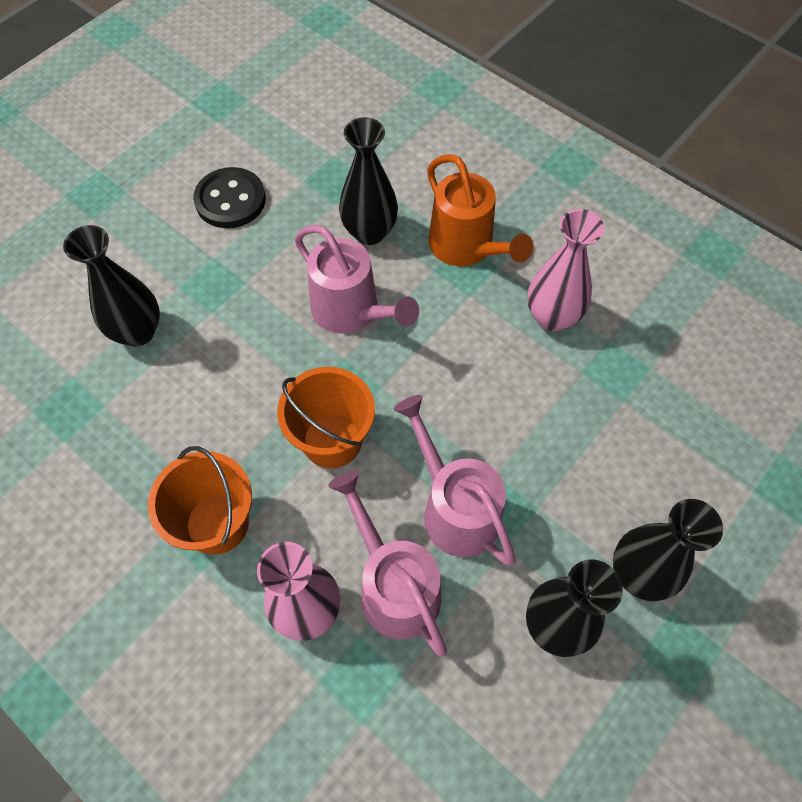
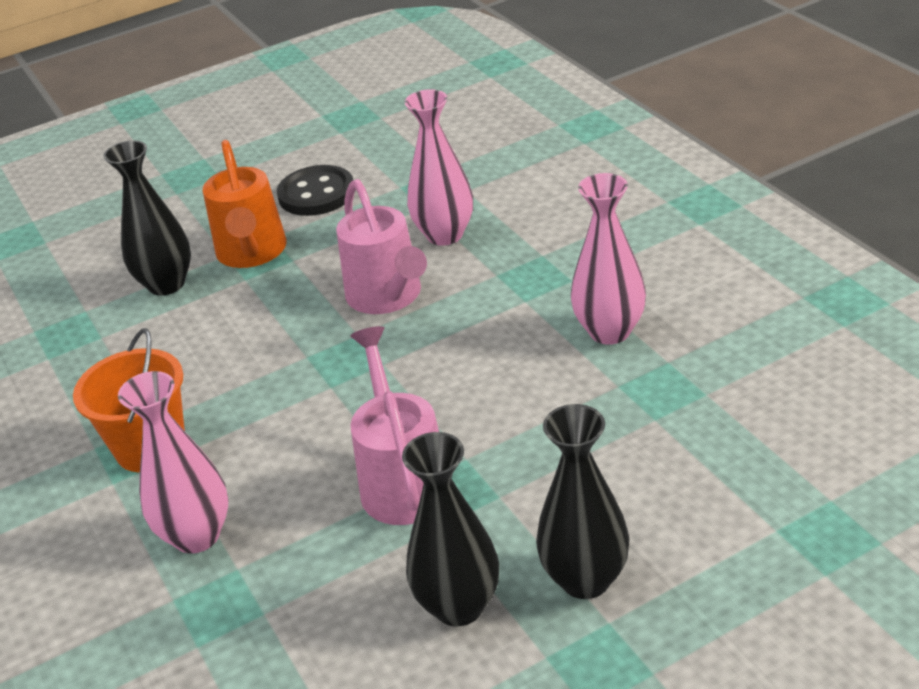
camera: 25 degrees right, 25 degrees down
(332, 440) = (305, 399): orange bucket -> none
(369, 232) = (445, 235): black vase -> pink vase
(393, 585) = (298, 533): pink watering can -> none
(467, 248) = (544, 260): orange watering can -> orange watering can (252, 253)

